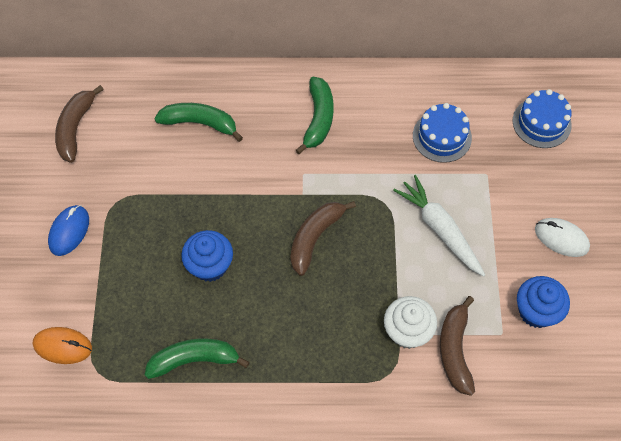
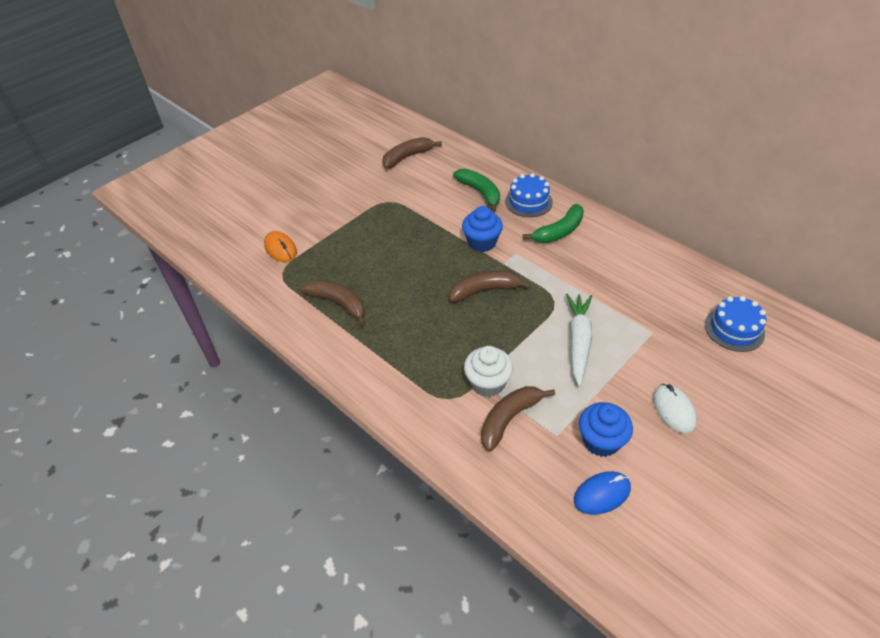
camera: 45 degrees right, 15 degrees down
(69, 231) = (348, 200): blue mouse -> blue mouse (602, 494)
(194, 360) = (338, 303): green banana -> brown banana
(210, 265) = (403, 263): blue cupcake -> blue cupcake (482, 242)
(442, 136) = (640, 290): blue cake -> blue cake (528, 202)

